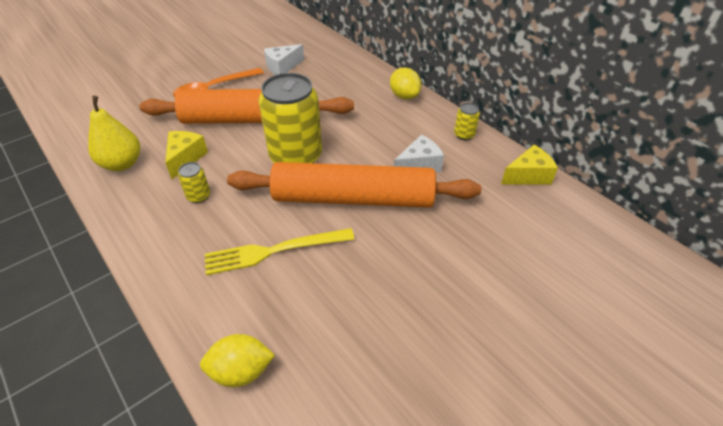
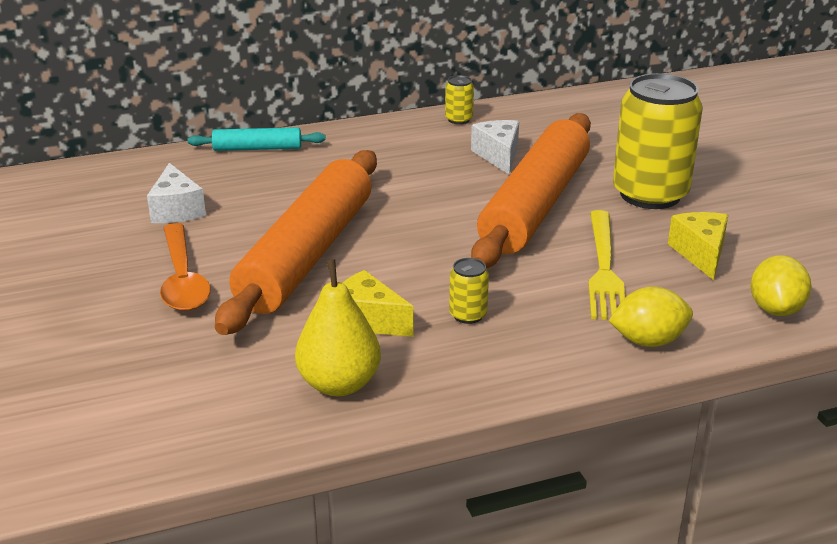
camera: 70 degrees left, 15 degrees down
(296, 156) = (426, 230): yellow can -> yellow can (650, 194)
(366, 70) = (257, 148): none -> turquoise rolling pin
(404, 96) = (347, 136): yellow lemon -> yellow lemon (648, 341)
(528, 175) = (552, 105): yellow cheese -> yellow cheese (700, 254)

